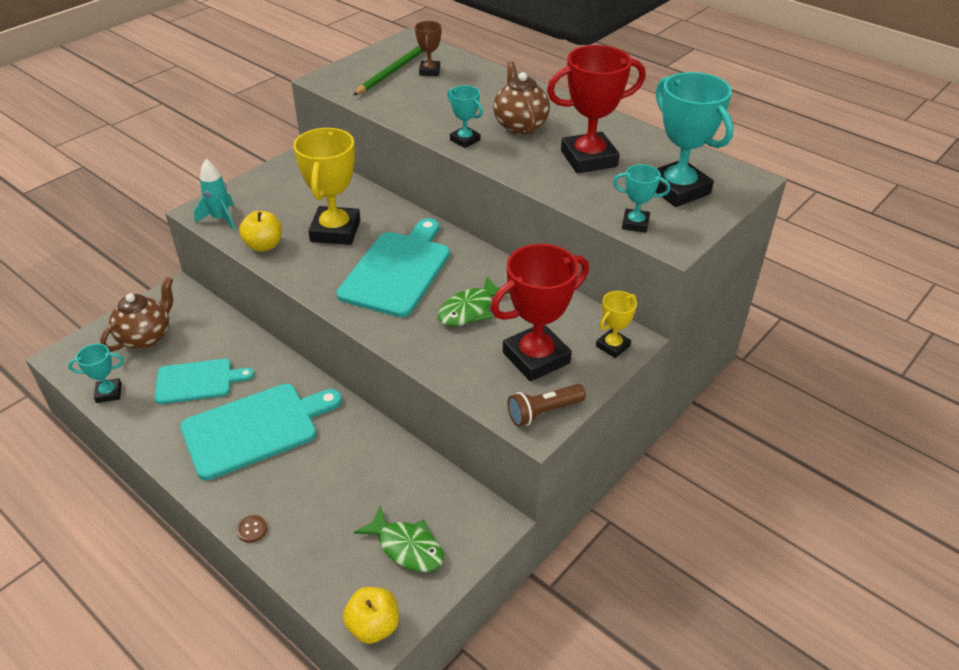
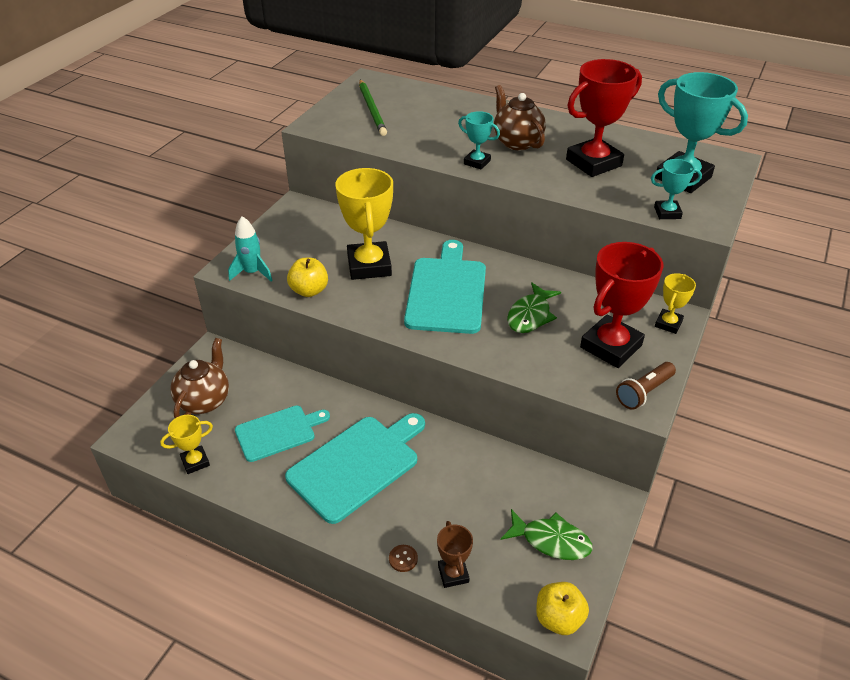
camera: 15 degrees left, 0 degrees up
(109, 393) = (195, 462): turquoise trophy -> yellow trophy
(392, 71) = (372, 109): green pencil -> green pencil turned 150 degrees clockwise
(429, 71) = (406, 105): brown trophy -> brown trophy (453, 574)

